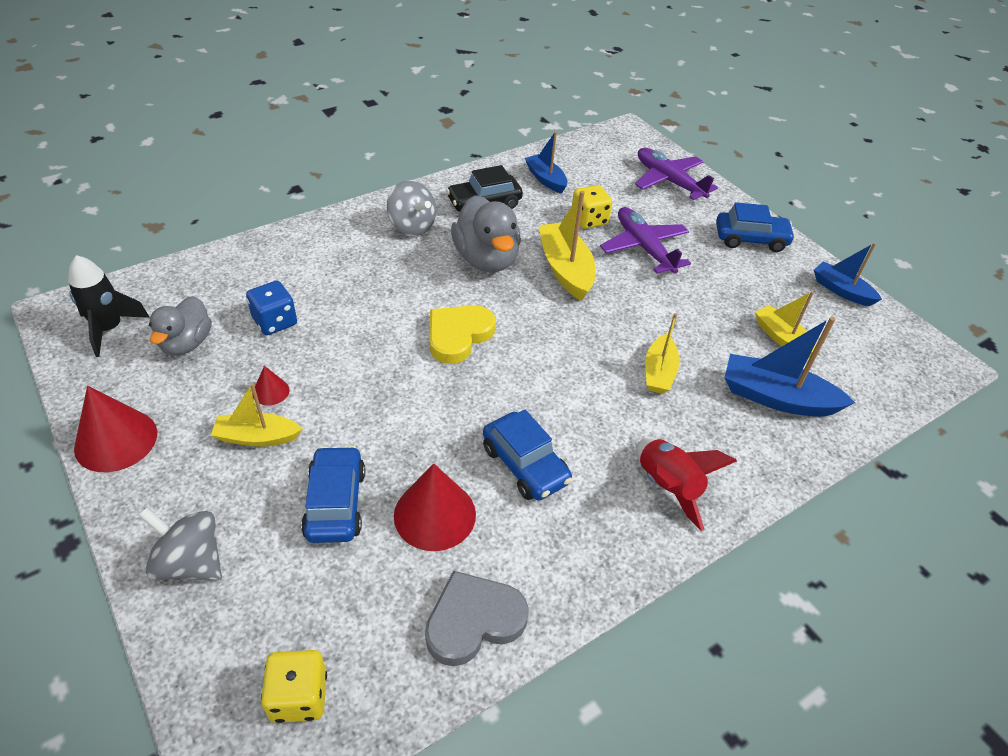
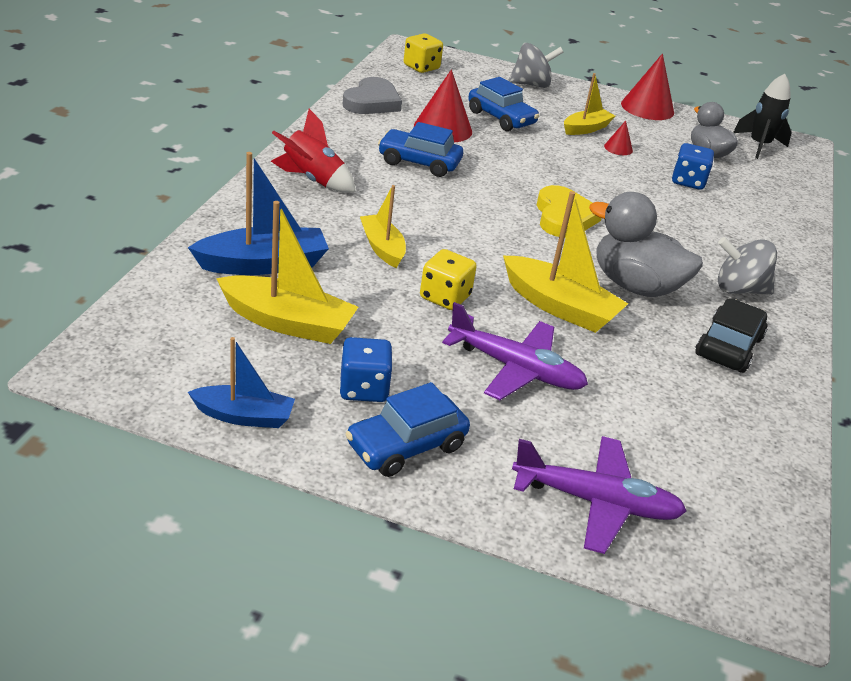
camera: 140 degrees right, 10 degrees down
(546, 179) = (726, 416): blue boat -> none
(589, 220) = (609, 378): yellow dice -> yellow dice (445, 297)
(755, 276) = (364, 388): none -> blue dice
(782, 338) = (287, 322): yellow boat -> yellow boat, size x1.56

